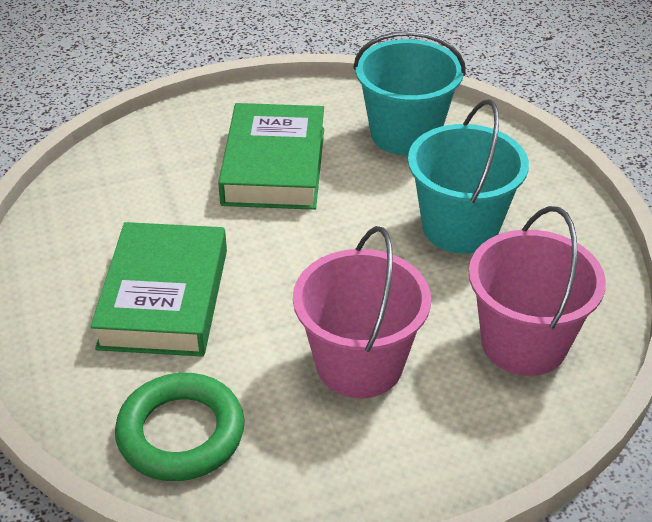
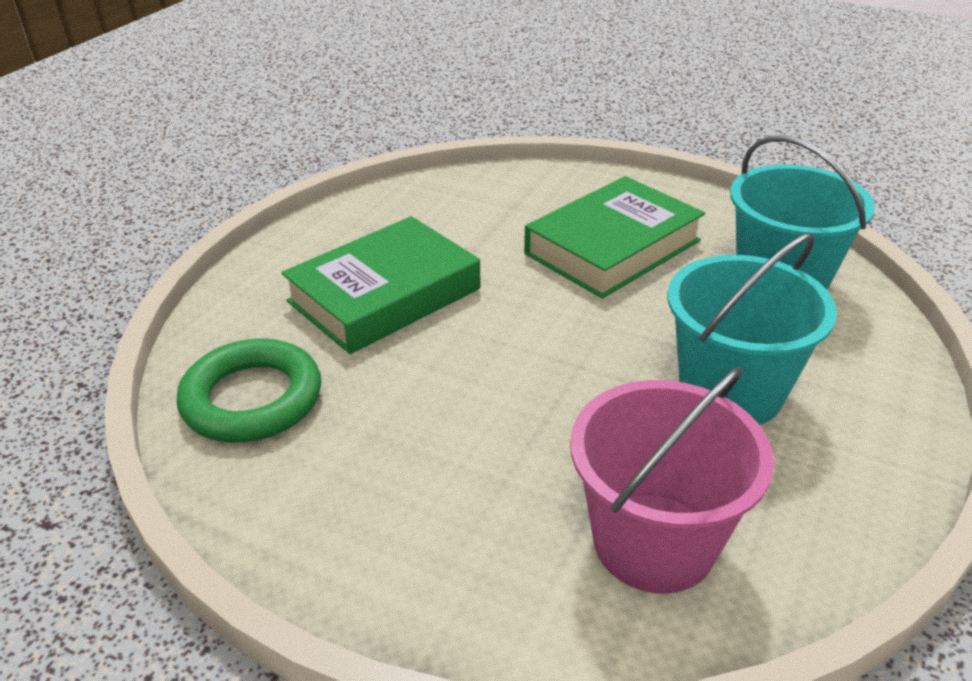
camera: 45 degrees right, 5 degrees down
(359, 364) = (462, 446): pink bucket -> none

